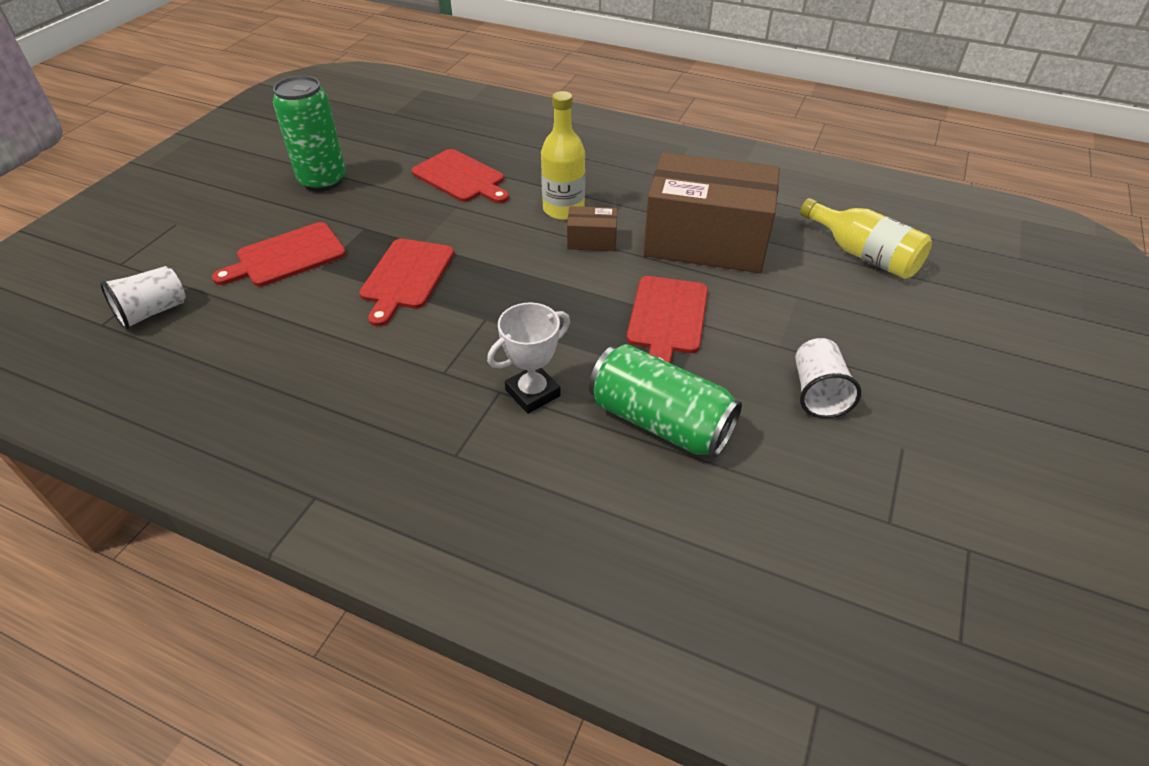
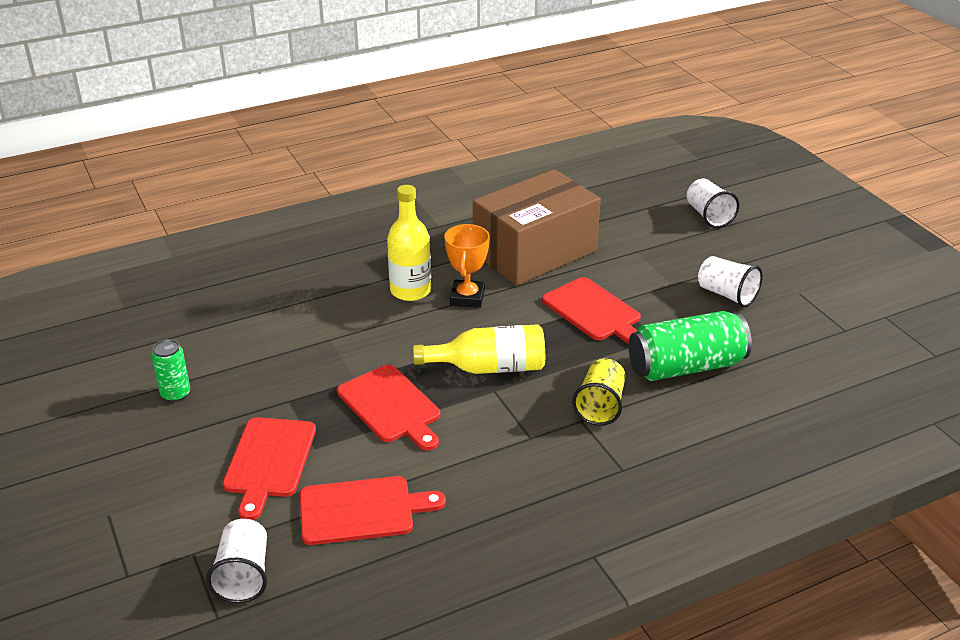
camera: 50 degrees left, 10 degrees down
(323, 181) = (175, 394): green can -> green can, size x0.53
(461, 177) = (291, 318): red cutting board -> red cutting board (362, 510)
(533, 393) = (600, 406): white trophy -> yellow cup
(592, 240) = (467, 298): brown box -> orange trophy
(863, 254) = (628, 204): yellow bottle -> yellow bottle (489, 368)
(932, 313) = (708, 216): none -> white cup

